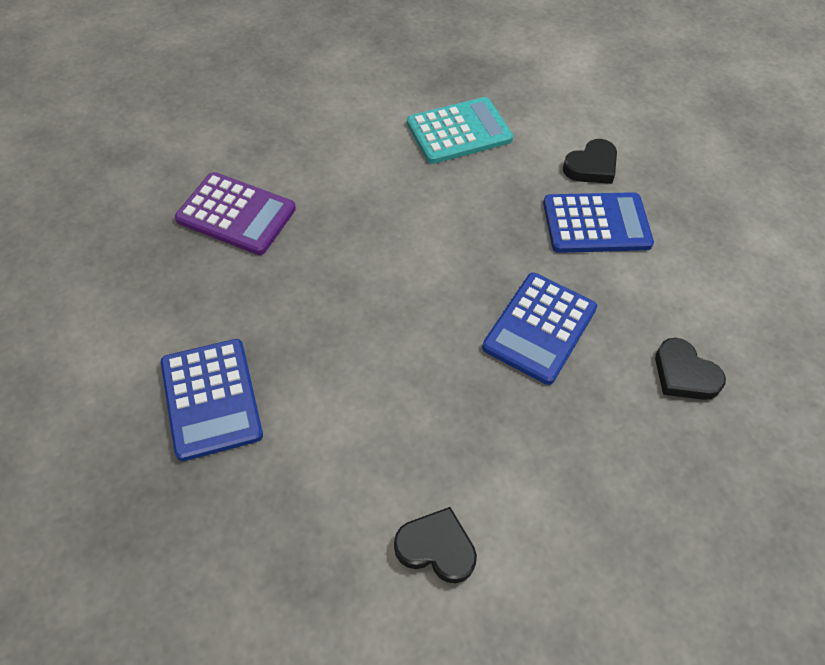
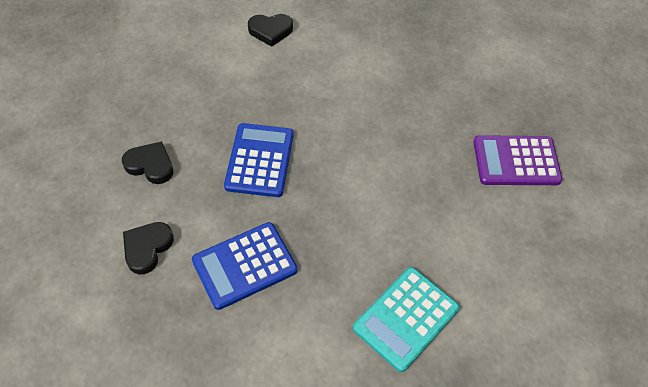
camera: 155 degrees right, 0 degrees up
(211, 399) = (430, 52): blue calculator -> none
(591, 166) = (267, 330): black heart -> black heart (147, 248)

